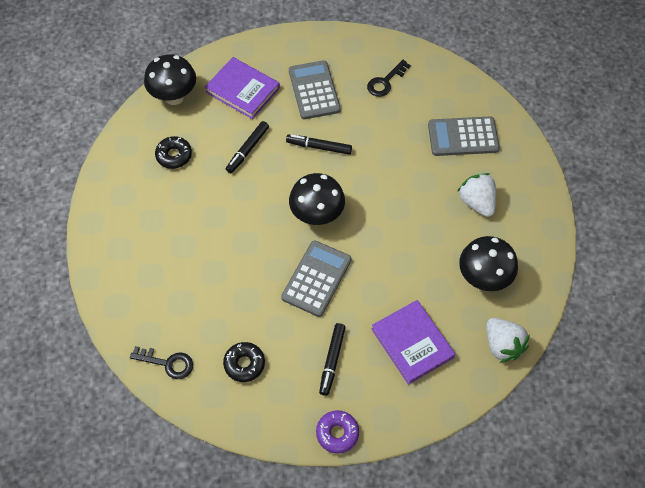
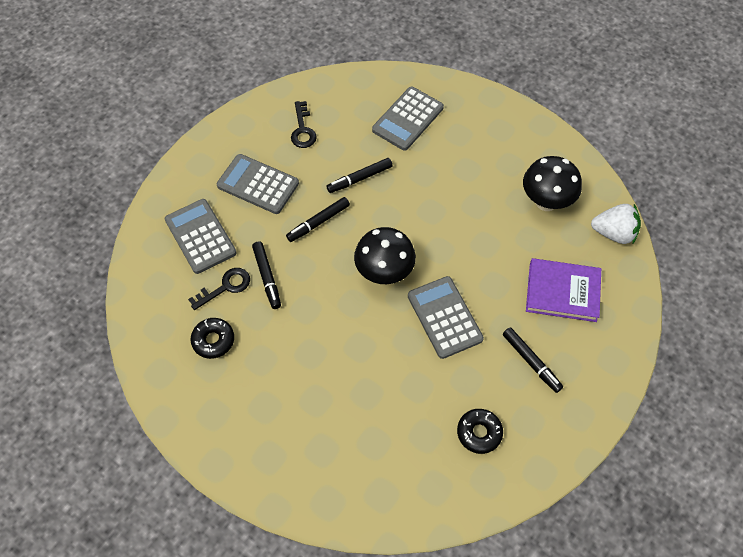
camera: 50 degrees left, 0 degrees up
(167, 363) = (426, 497): black key -> black key (225, 287)
(174, 97) = (149, 295): black mushroom -> none
(243, 90) = (200, 236): purple book -> grey calculator
(337, 433) = (600, 406): purple donut -> none
(379, 145) = (359, 178): none -> black marker
(476, 202) = (475, 155): white strawberry -> none

